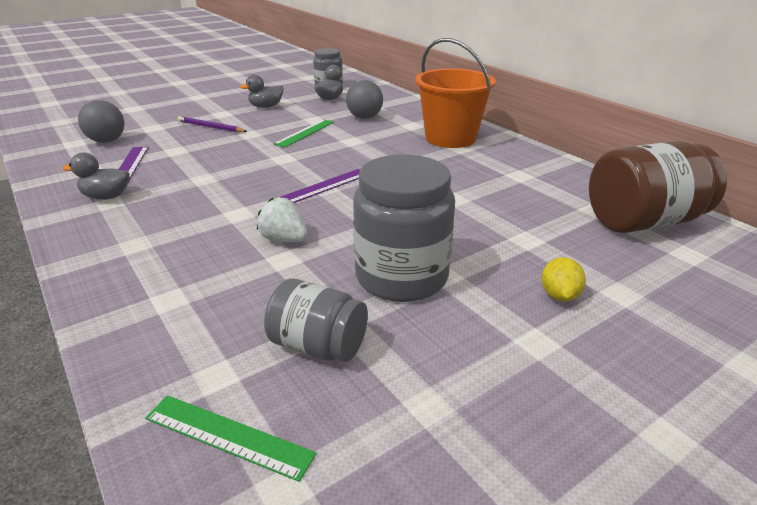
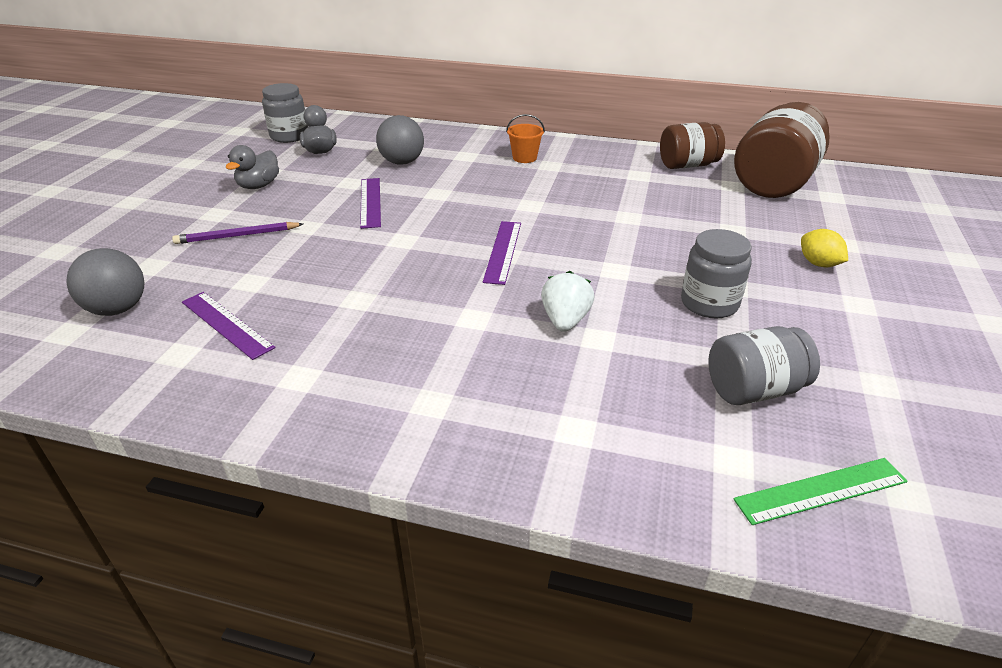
camera: 40 degrees left, 5 degrees up
(106, 197) = (281, 373): grey duck -> none
(284, 239) = (565, 320): white strawberry -> white strawberry turned 105 degrees clockwise
(305, 133) = (370, 202): green ruler -> purple ruler
(401, 277) = (709, 303): grey jar -> grey jar, size x0.61
(450, 138) = (524, 158): orange bucket -> orange bucket, size x0.42
(578, 182) = (687, 165): none -> brown jar

